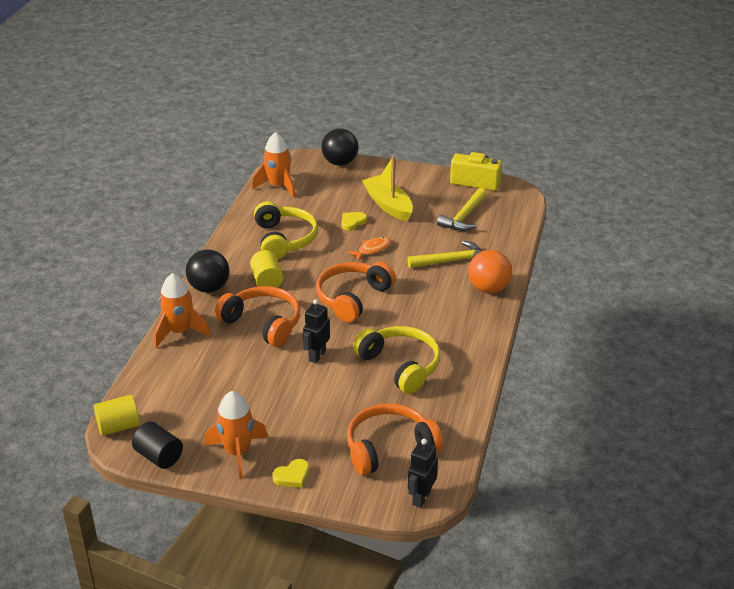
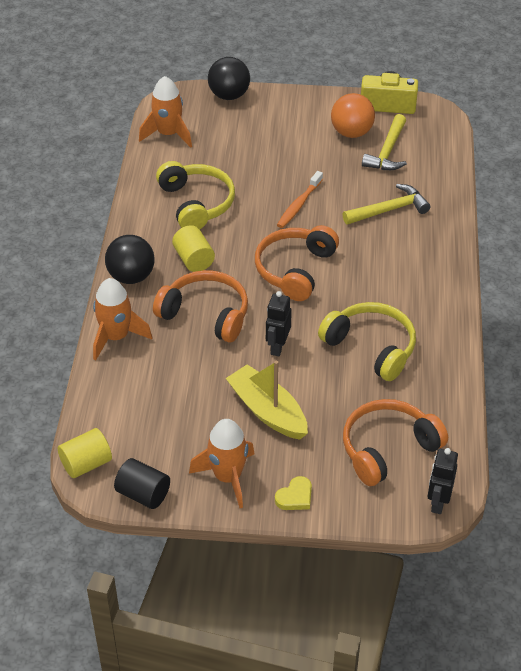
camera: 10 degrees left, 10 degrees up
(352, 222) = (266, 173): yellow heart -> none
(372, 249) = (298, 205): orange fish -> orange toothbrush
(388, 205) = (299, 145): yellow boat -> yellow boat (267, 411)
(488, 288) = (438, 239): orange ball -> orange ball (351, 133)

